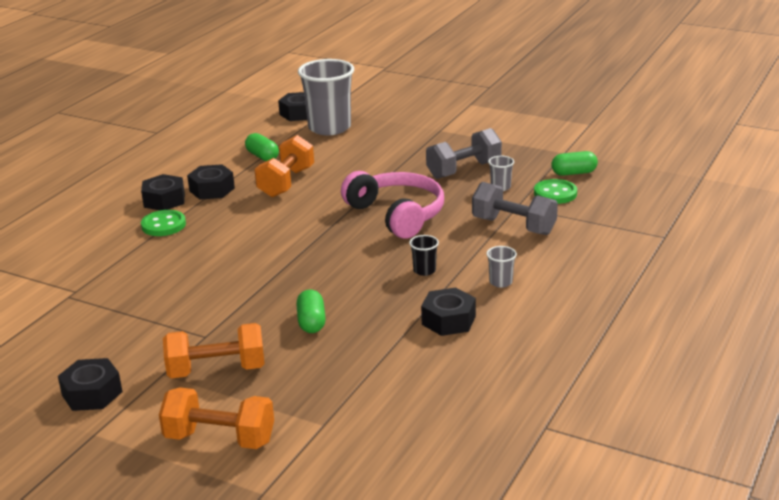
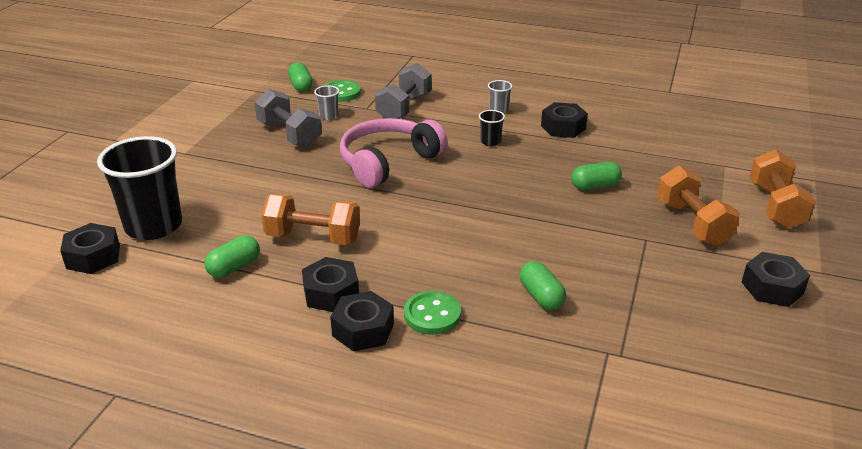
camera: 100 degrees left, 5 degrees up
(156, 271) = (541, 296): none -> green capsule
(329, 128) = (153, 226): grey cup -> black cup

